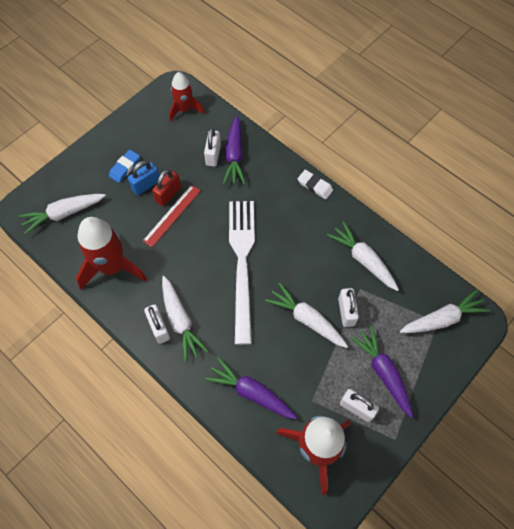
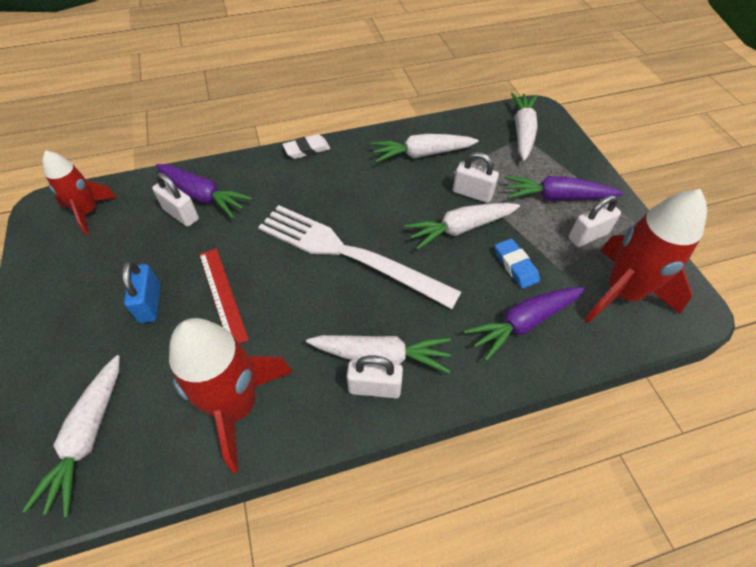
camera: 60 degrees left, 10 degrees down
(125, 167) = (98, 316): blue eraser -> blue eraser (515, 266)
(168, 194) = (189, 285): red padlock -> none

